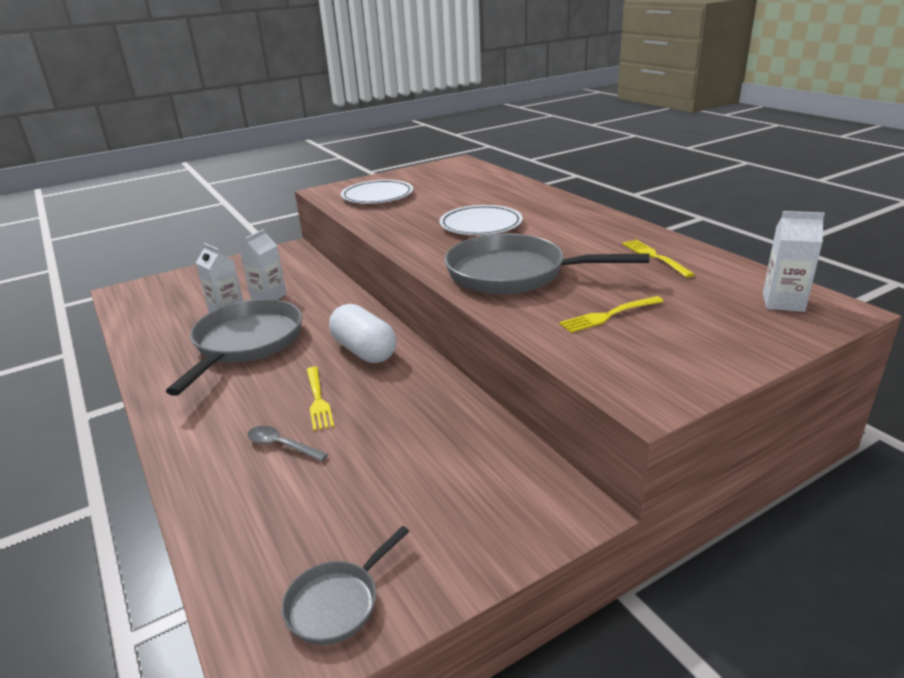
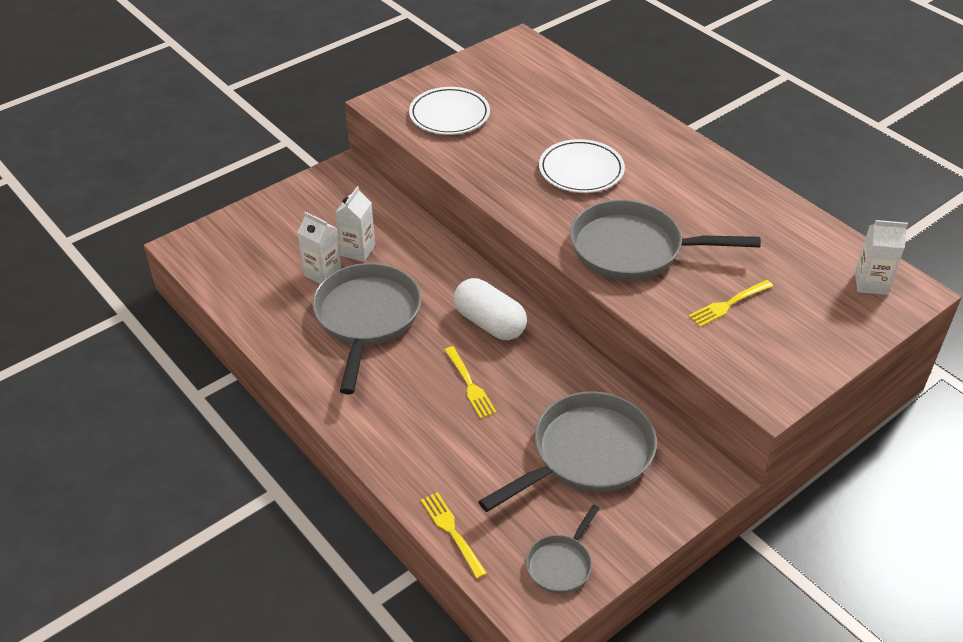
camera: 10 degrees left, 15 degrees up
(281, 445) = (458, 435): grey spoon -> none
(421, 473) = (586, 454): none -> grey pan
(654, 257) = (759, 222): yellow fork -> yellow fork (452, 532)

